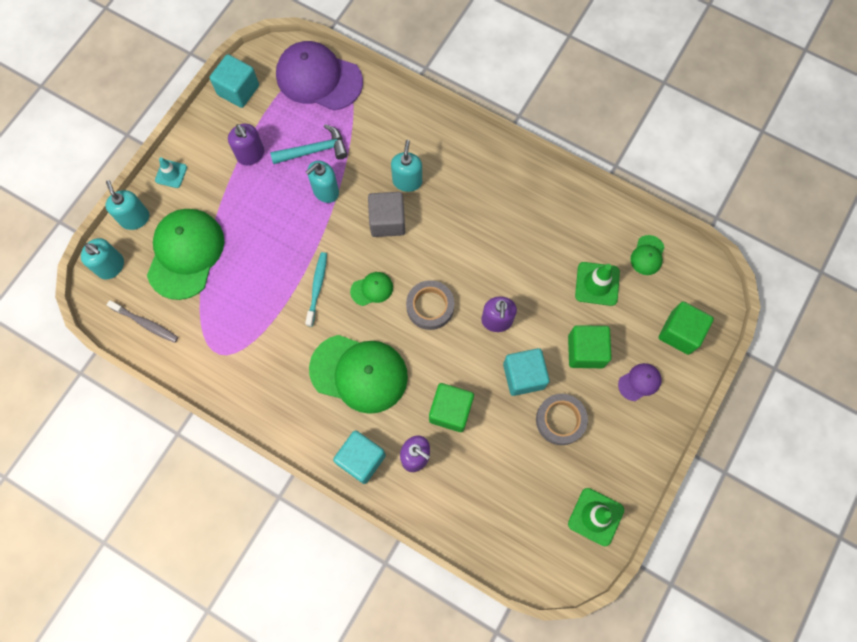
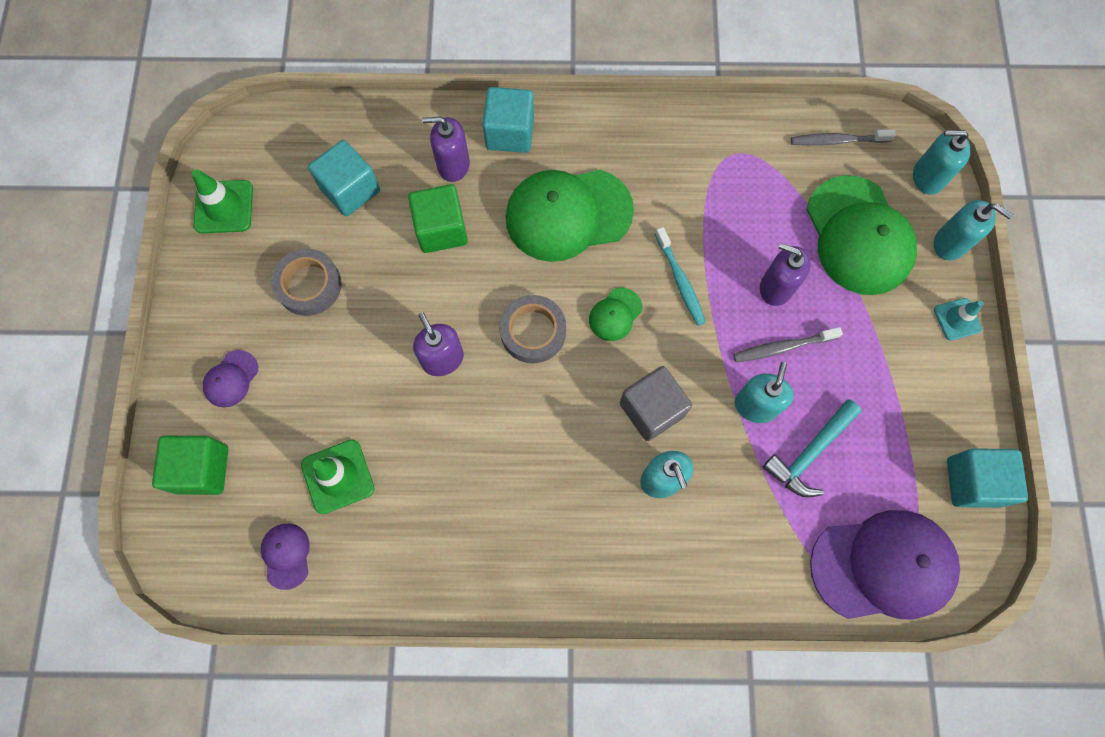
camera: 150 degrees right, 0 degrees up
(251, 154) = (884, 400): purple soap dispenser -> purple soap dispenser (776, 287)
(285, 214) = (782, 347): none -> grey toothbrush
(523, 376) = (376, 311): turquoise cube -> turquoise cube (350, 190)
(585, 351) = (314, 381): green cube -> none
(647, 255) = (286, 555): green cap -> purple cap

